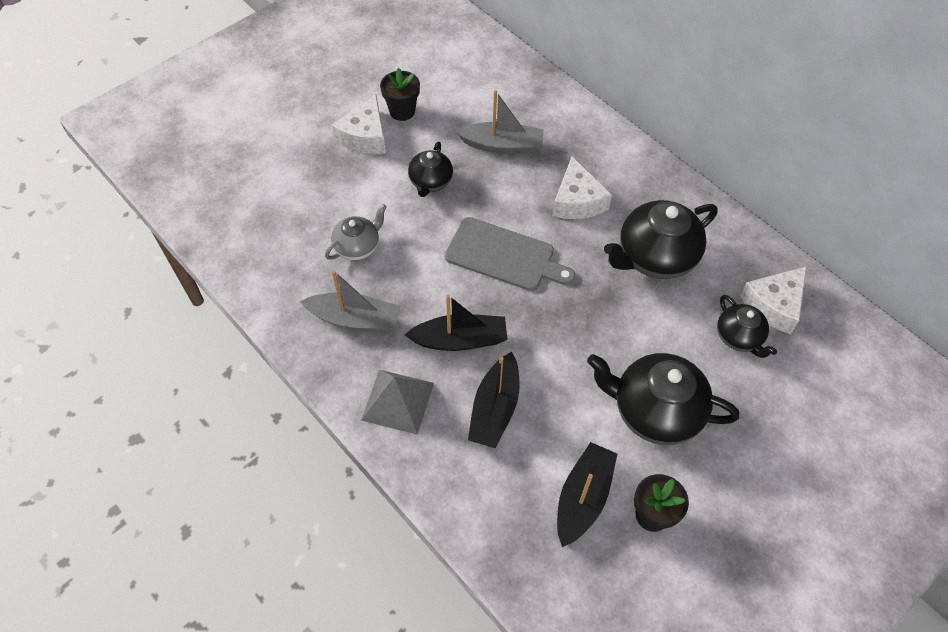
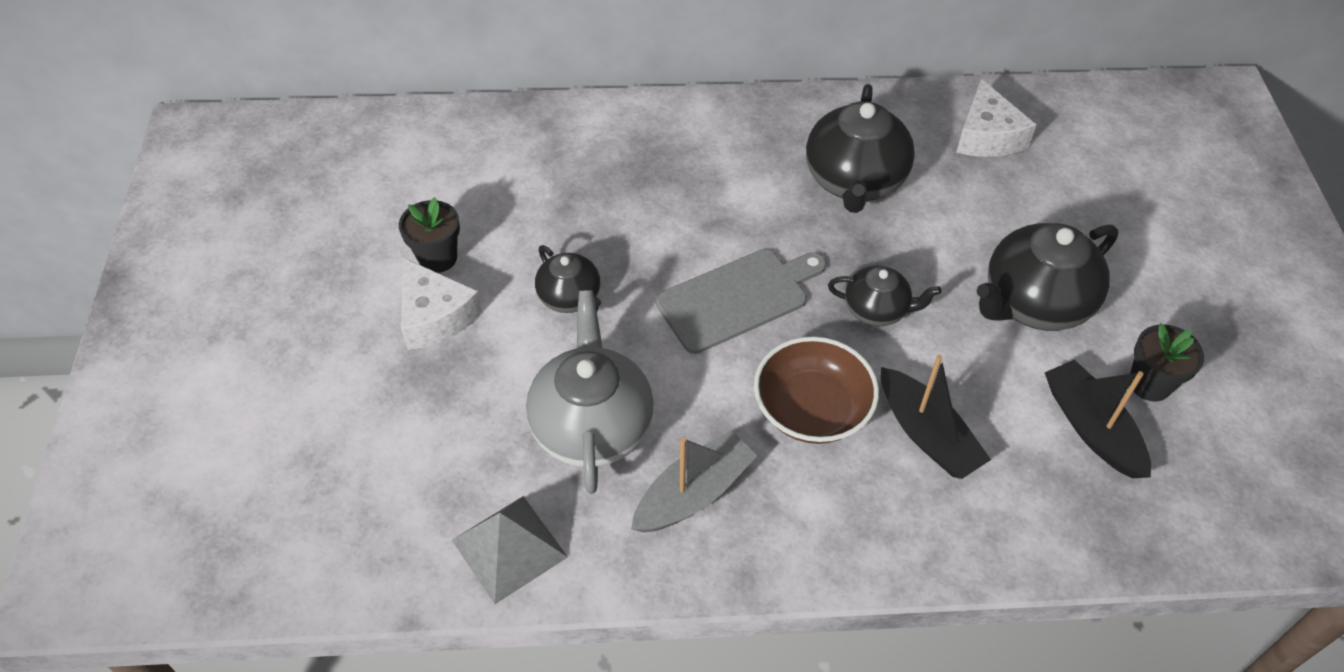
camera: 50 degrees left, 5 degrees down
(358, 247) = (592, 425): grey teapot -> grey teapot, size x1.76
(397, 401) = (844, 521): grey pyramid -> grey pyramid (509, 548)
(460, 340) = (812, 409): black boat -> brown bowl
(502, 145) = (587, 203): grey boat -> none
(577, 201) = (725, 192): white cheese -> none
(739, 337) = (1002, 184): black teapot -> black teapot (877, 310)

